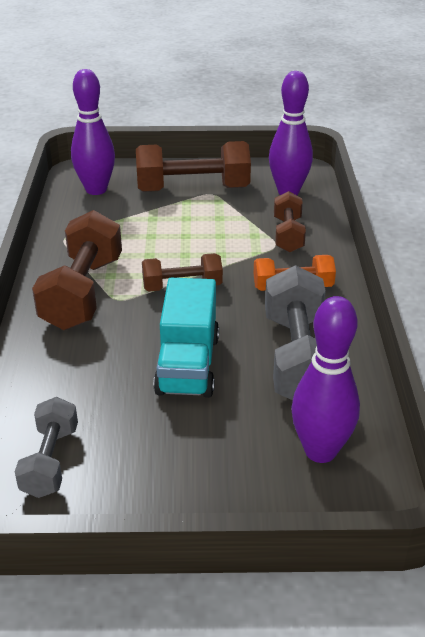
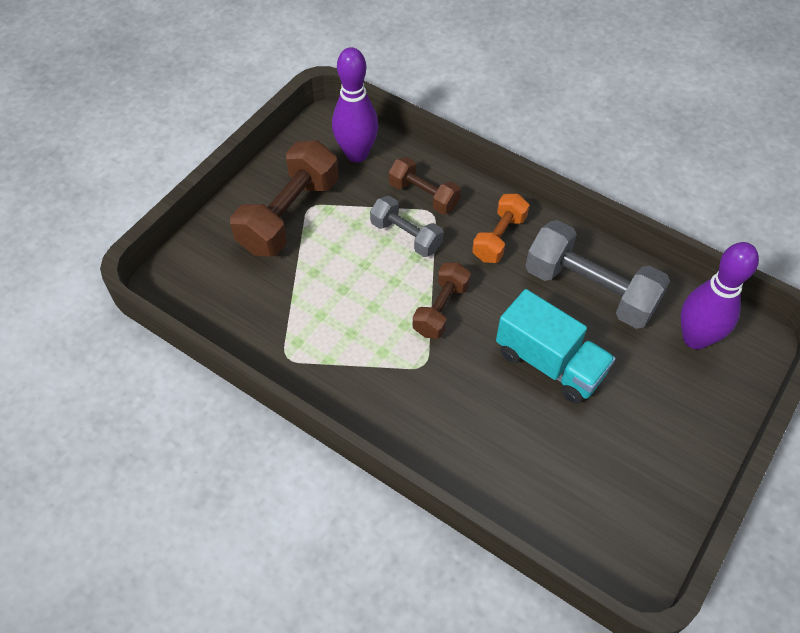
camera: 55 degrees left, 20 degrees up
(50, 461) = (605, 514): grey dumbbell -> grey dumbbell (406, 236)
(83, 293) = (393, 386): brown dumbbell -> none
(96, 190) = (218, 288): purple bowling pin -> none

